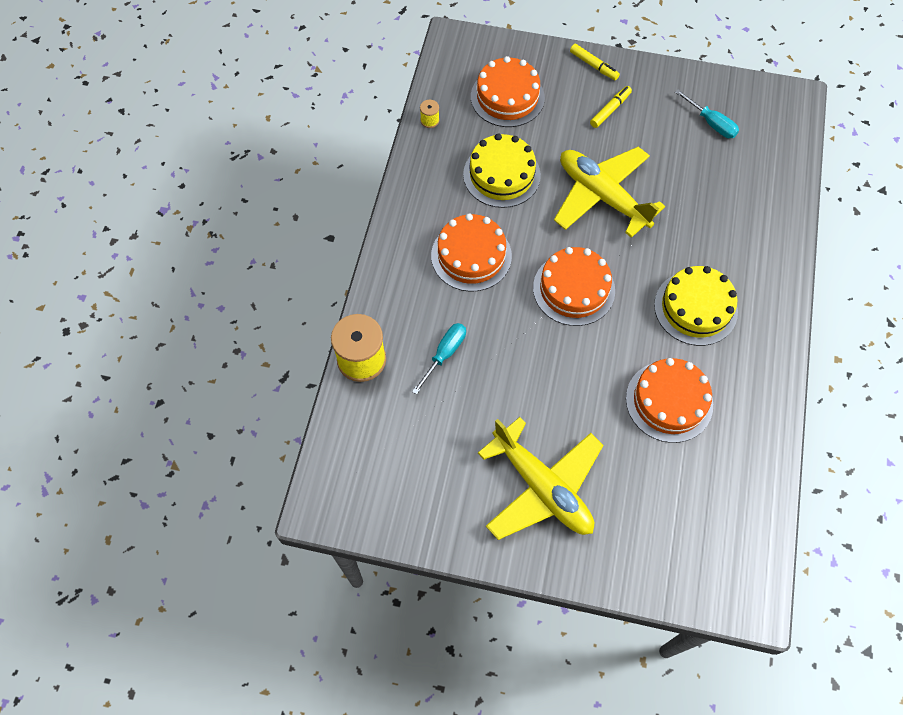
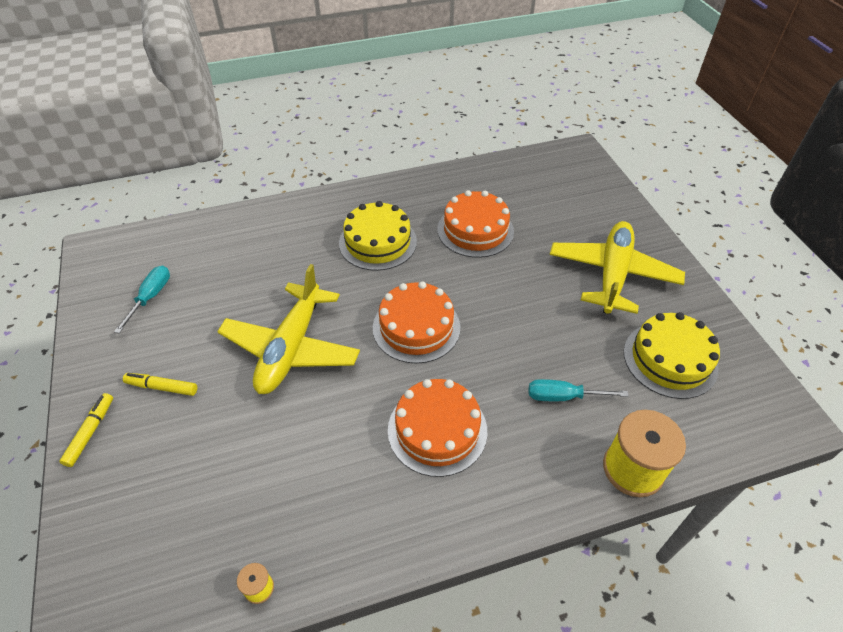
camera: 120 degrees left, 15 degrees down
(501, 175) = (310, 453): yellow cake -> yellow cake (670, 359)
(507, 97) = (178, 507): orange cake -> none

